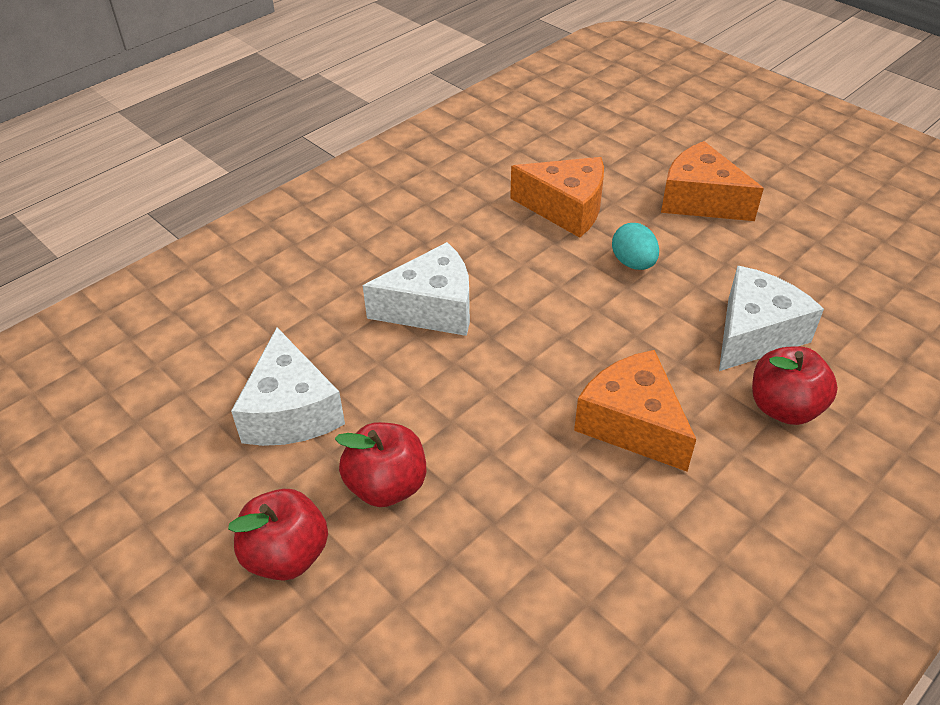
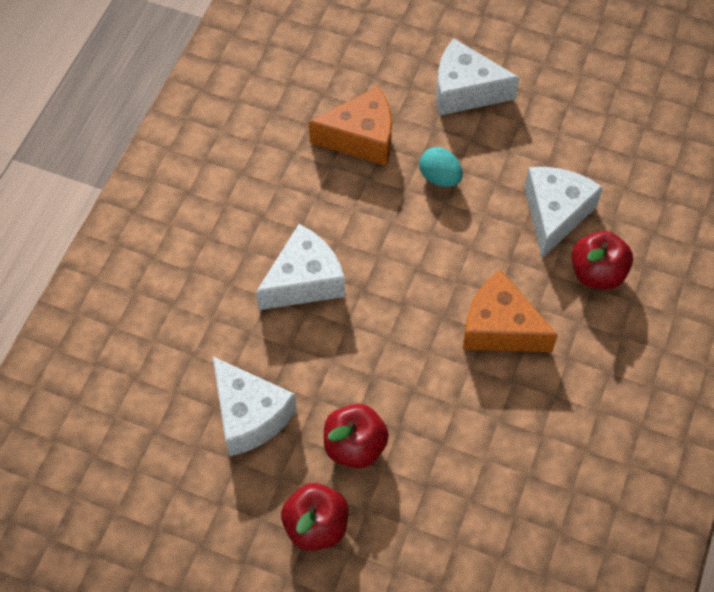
camera: 25 degrees left, 15 degrees up
(700, 200) = (465, 90): orange cheese -> white cheese

